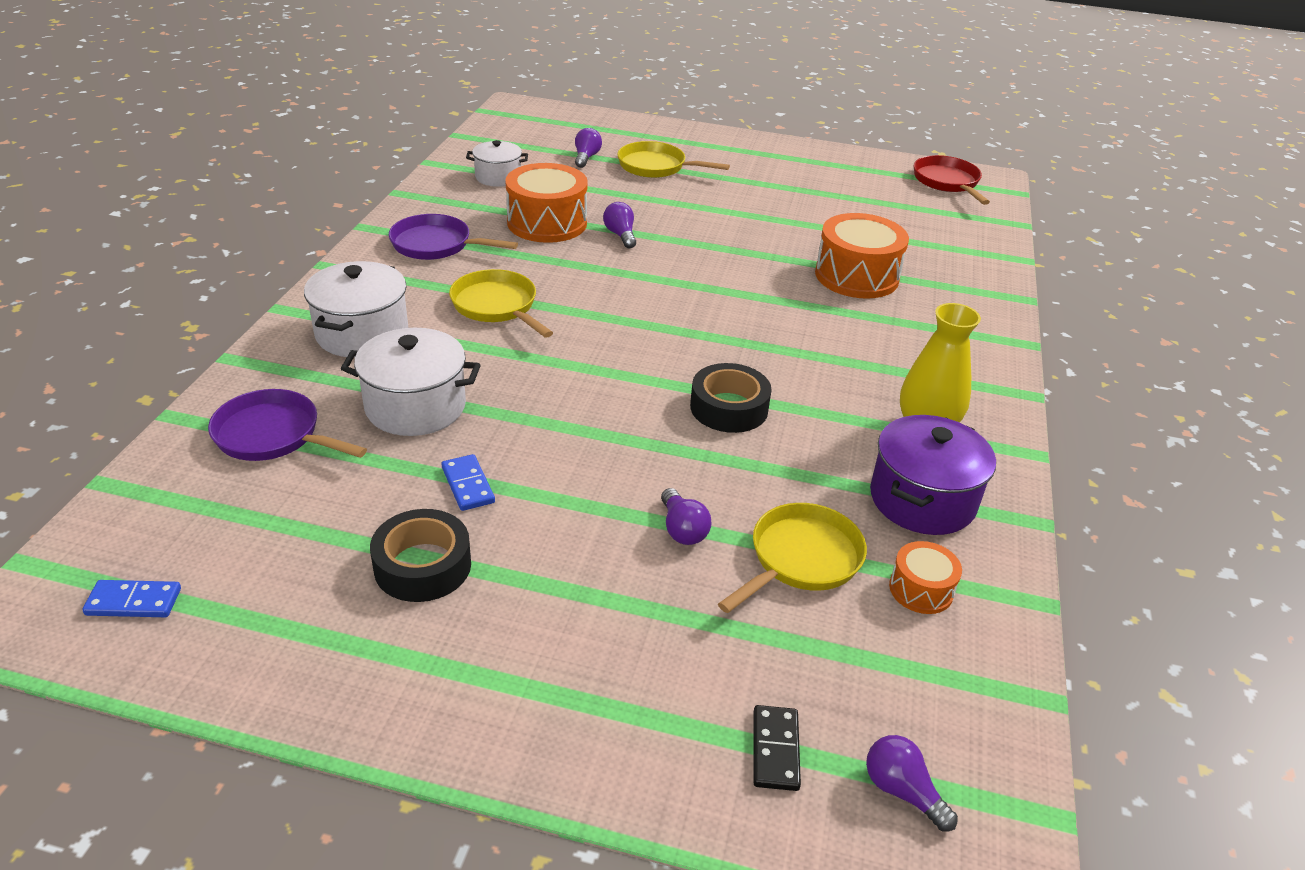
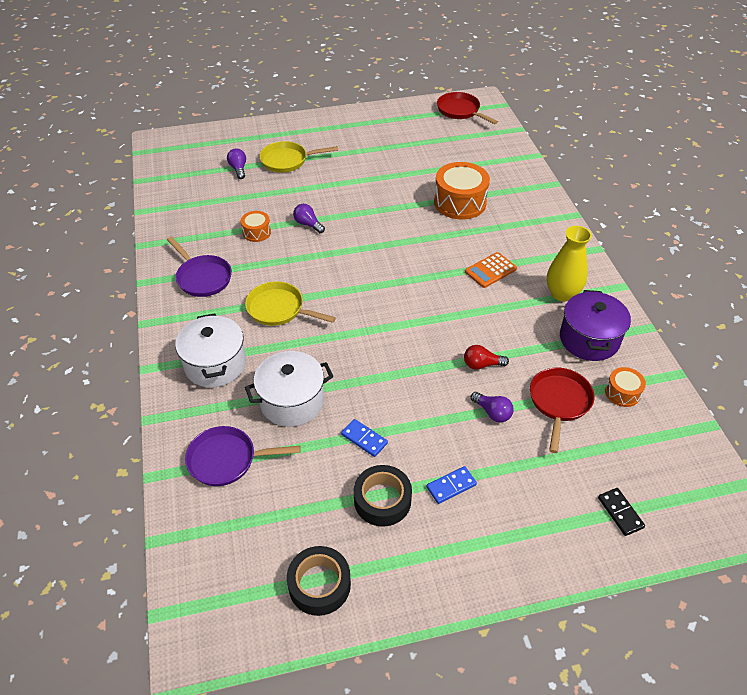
camera: 25 degrees left, 10 degrees up
(133, 602) = (248, 603): blue domino -> blue domino (451, 486)
(436, 245) = (202, 277): purple pan -> purple pan turned 120 degrees counterclockwise
(498, 177) = (195, 207): white pot -> none
(547, 223) = (256, 232): orange drum -> orange drum, size x0.52
(719, 466) = (481, 364): none -> red light bulb
(729, 408) = (459, 324): black tape -> black tape (319, 584)
(801, 559) = (559, 402): yellow pan -> red pan
(834, 364) = (490, 270): none -> orange calculator
(902, 791) = (683, 504): purple light bulb -> none

